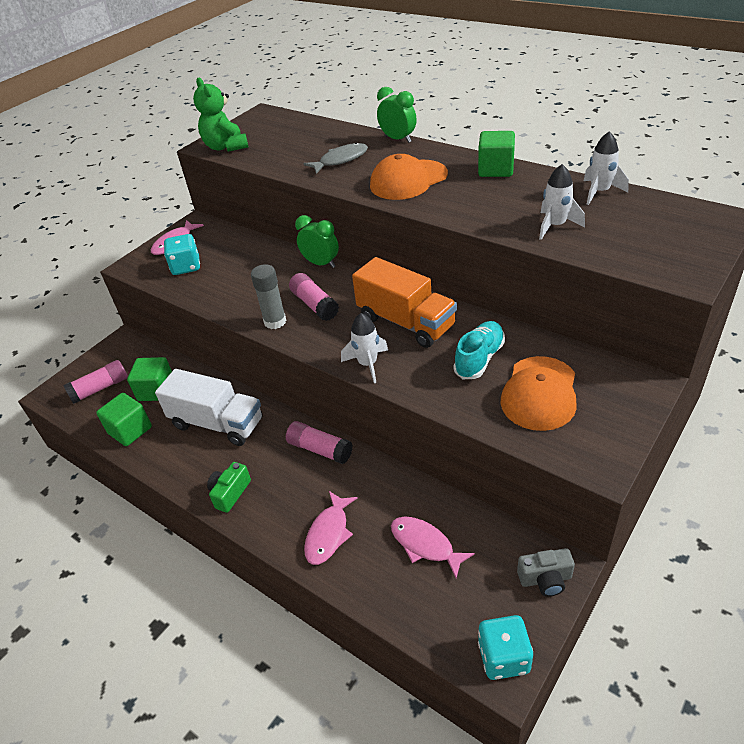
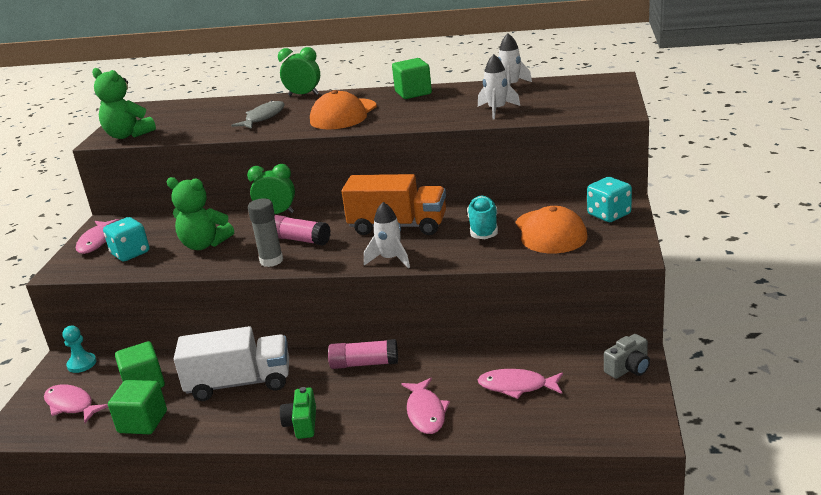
camera: 30 degrees left, 15 degrees down
(100, 388) = (71, 405): pink glue stick -> pink fish
(132, 349) = (82, 364): none -> turquoise pawn
(242, 279) = (204, 244): none -> green teddy bear
(503, 657) = (638, 423): turquoise dice -> turquoise dice (609, 215)

